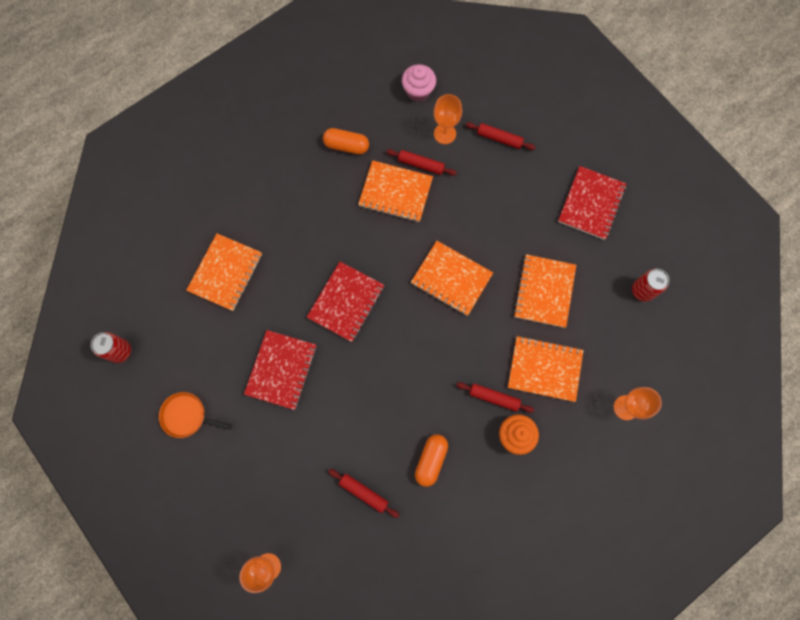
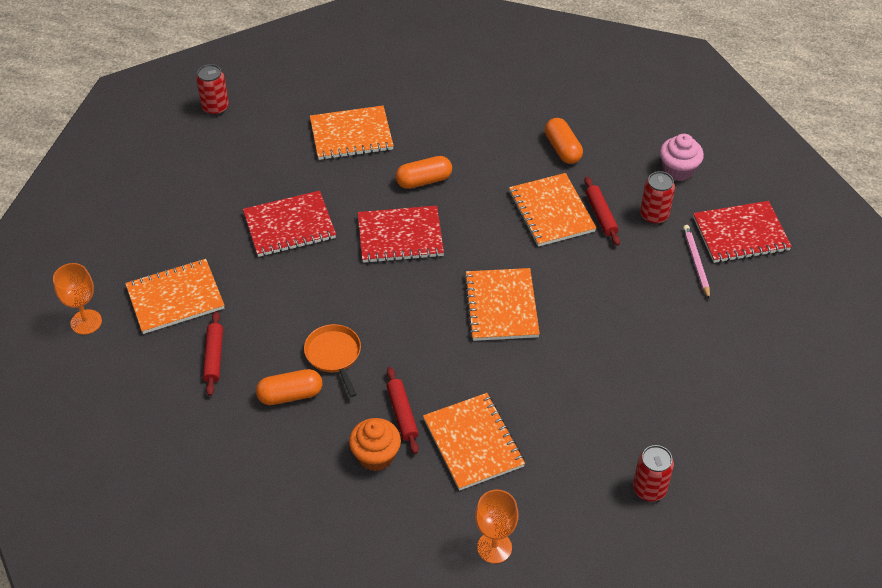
camera: 55 degrees right, 25 degrees down
(187, 416) = (190, 184): orange pan -> orange pan (334, 355)
(307, 253) = (424, 180): none -> orange capsule
(444, 134) = (654, 215): orange goblet -> red can
(499, 138) = (696, 262): red rolling pin -> pink pencil
(544, 291) = (561, 395): orange notebook -> orange notebook (175, 298)
(591, 204) = (705, 383): red notebook -> red notebook (740, 234)

